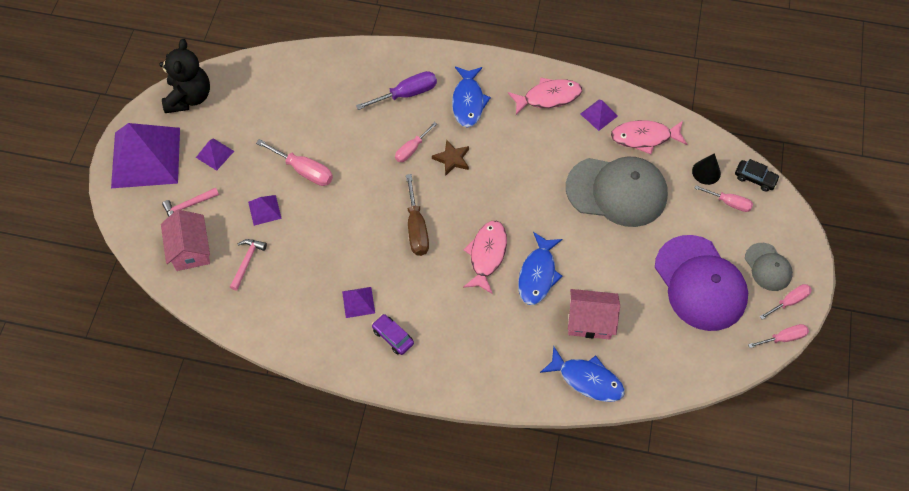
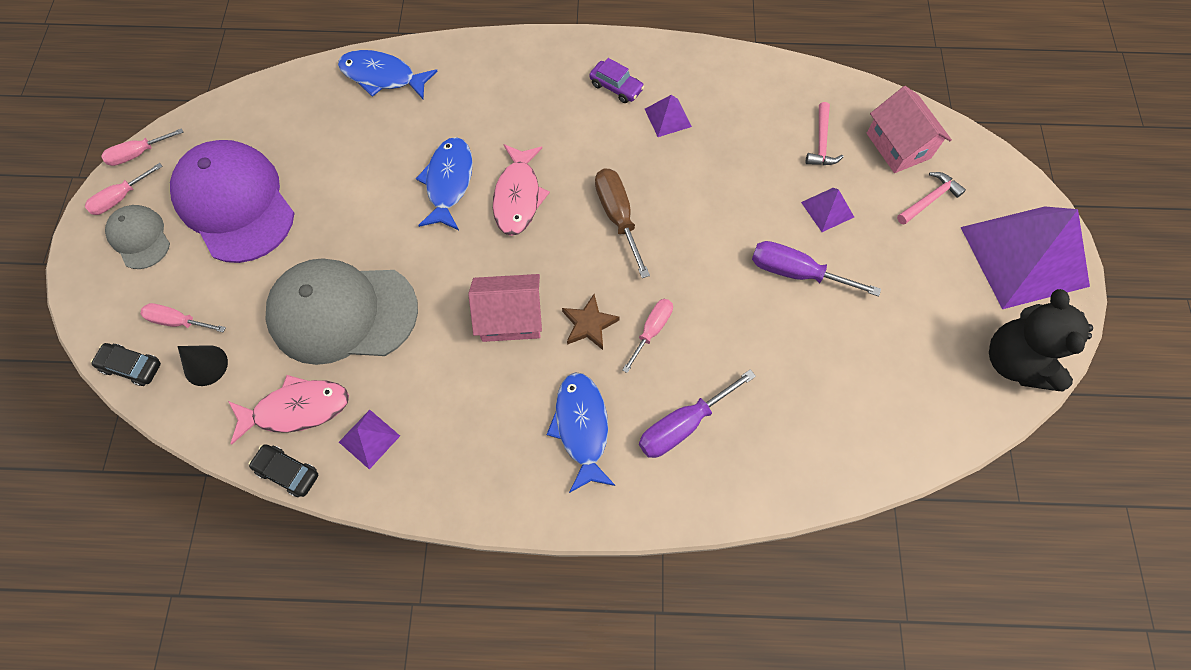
camera: 170 degrees right, 5 degrees up
(215, 154) = (931, 276): purple pyramid -> none
(304, 170) = (796, 272): pink screwdriver -> purple screwdriver
(548, 97) = (452, 458): pink fish -> none
(590, 321) = (380, 138): pink house -> pink house (510, 318)
(647, 104) = (288, 472): none -> black car

